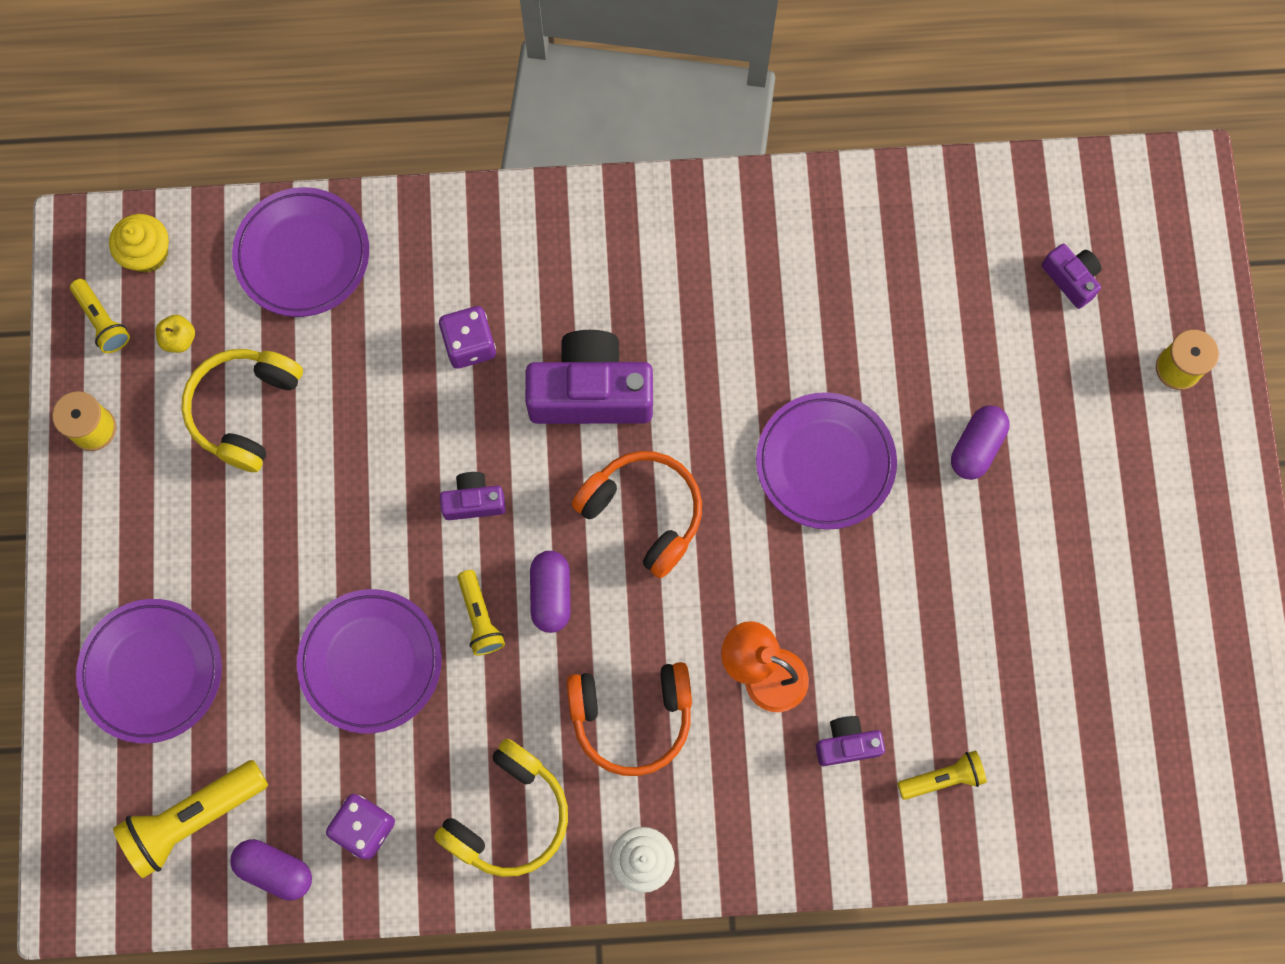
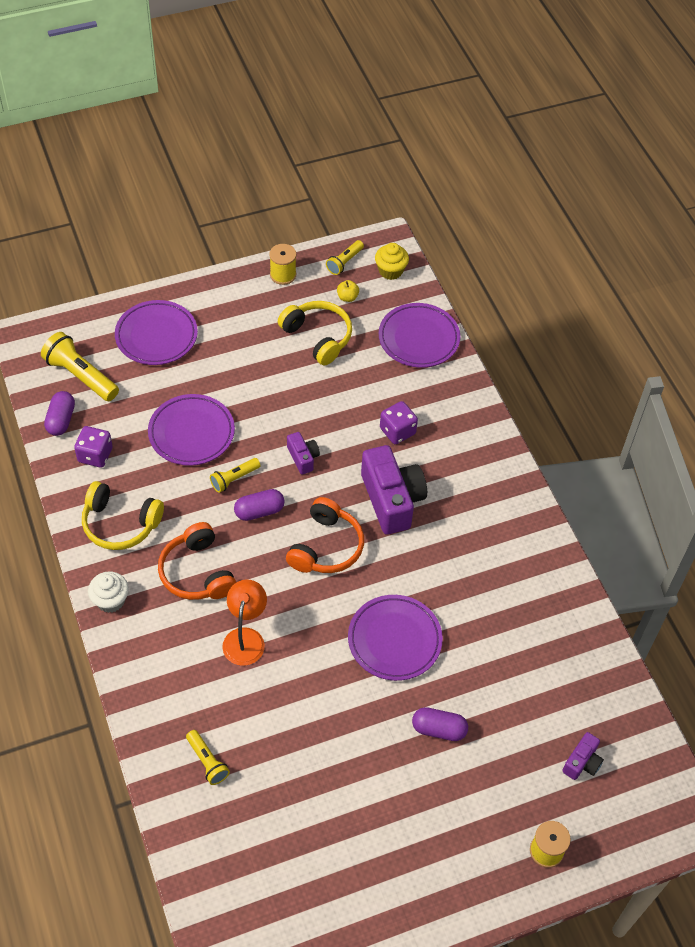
camera: 70 degrees right, 20 degrees down
(245, 410) = (318, 337): yellow headphones -> yellow headphones turned 45 degrees clockwise
(846, 744) = (214, 698): purple camera -> none

